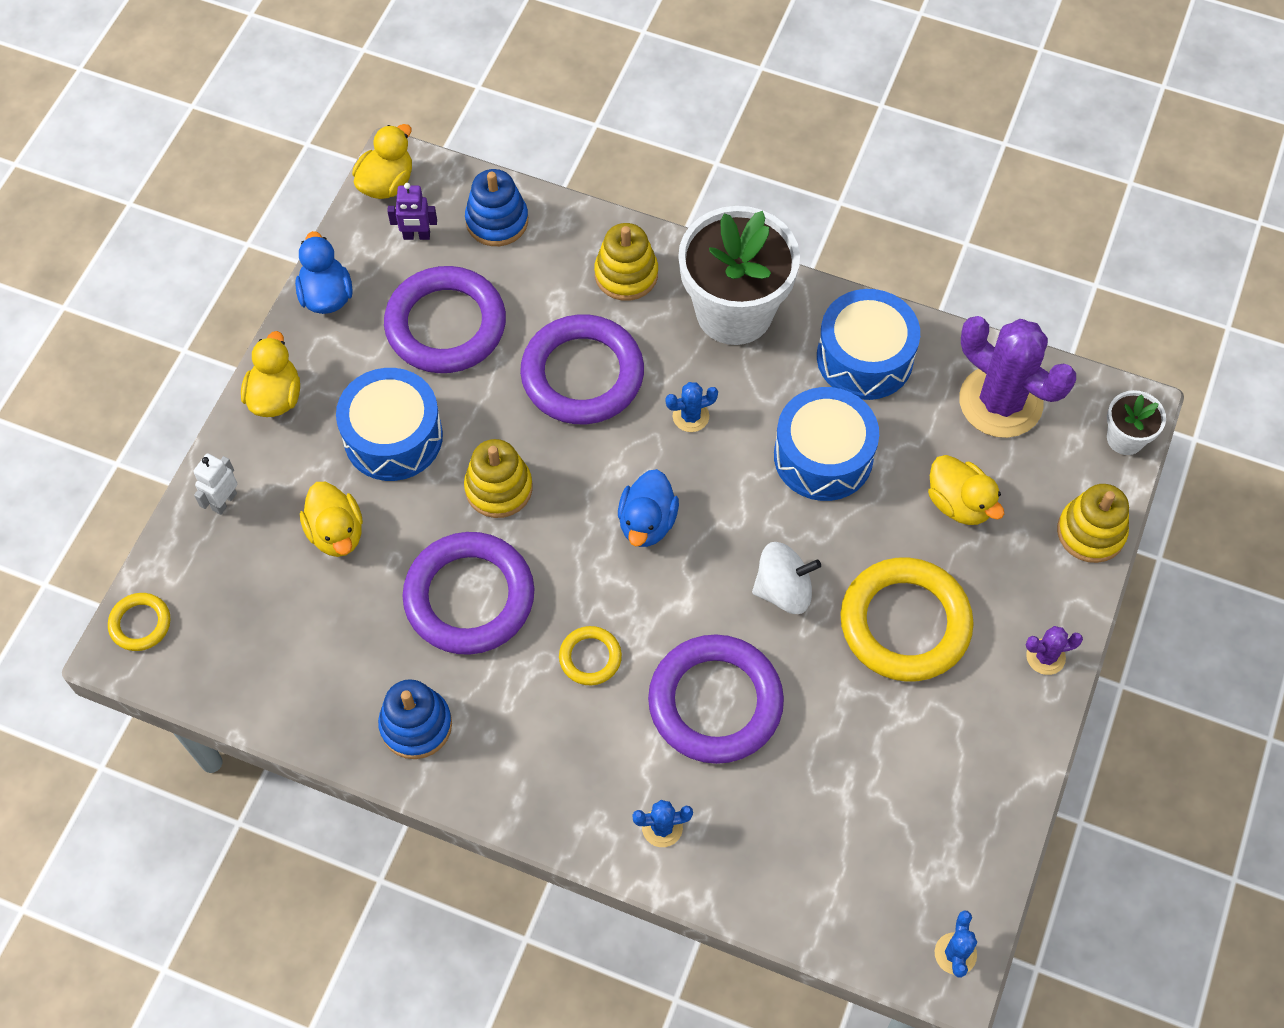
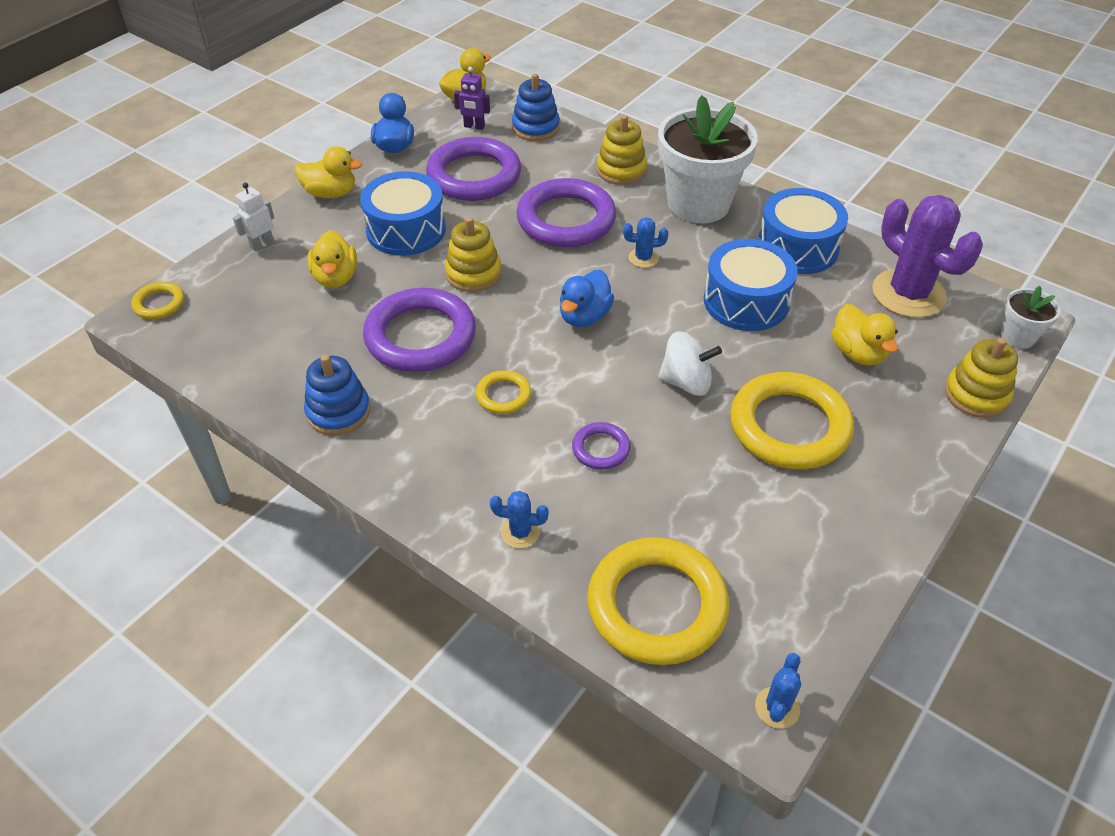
camera: 15 degrees right, 15 degrees down
(275, 397) = (330, 193): yellow duck -> yellow duck turned 75 degrees clockwise
(715, 702) = (601, 449): purple ring -> purple ring, size x0.47
(820, 876) = (657, 605): none -> yellow ring
(1045, 657) = (918, 477): purple cactus -> none

